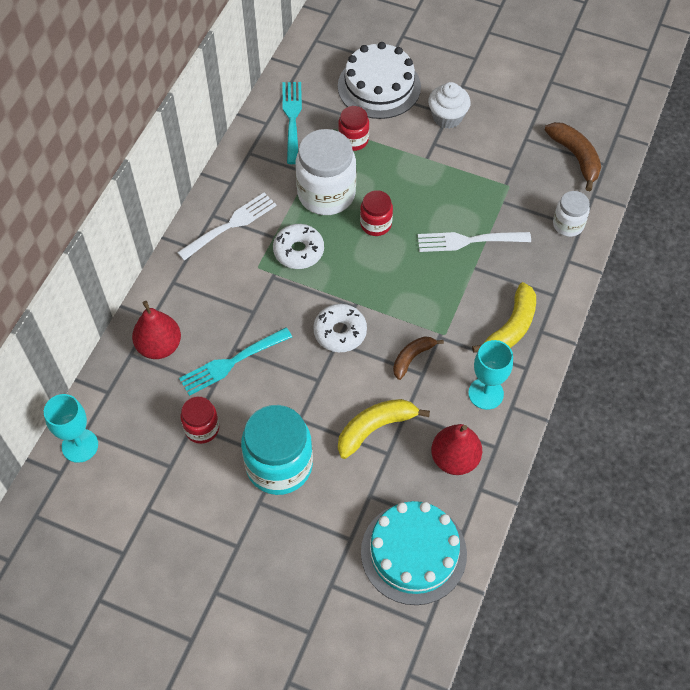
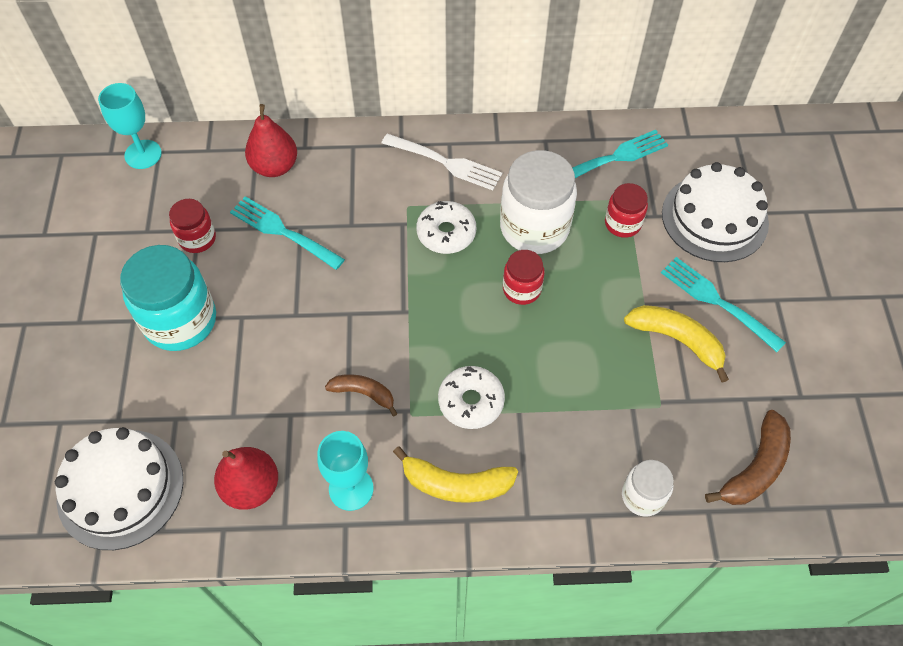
camera: 65 degrees right, 0 degrees up
(340, 332) = (363, 311): white donut -> white donut (471, 401)
(375, 428) = (259, 391): yellow banana -> yellow banana (677, 340)
(413, 553) = (120, 488): turquoise cake -> white cake
(447, 117) = (718, 302): white cupcake -> turquoise fork
(469, 240) = (554, 392): white fork -> none

